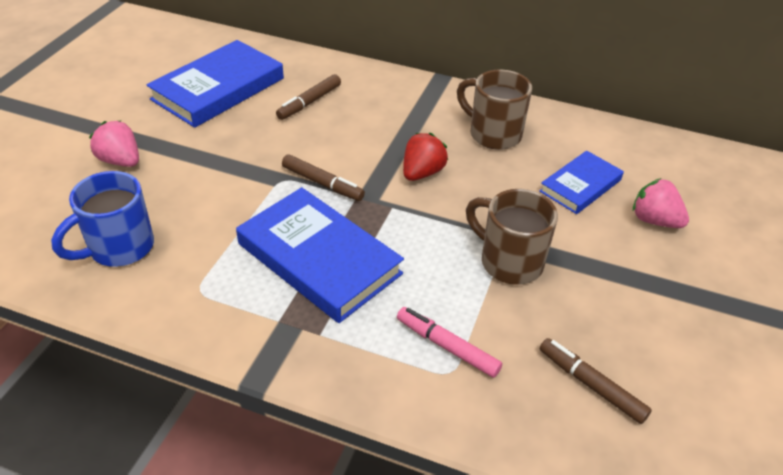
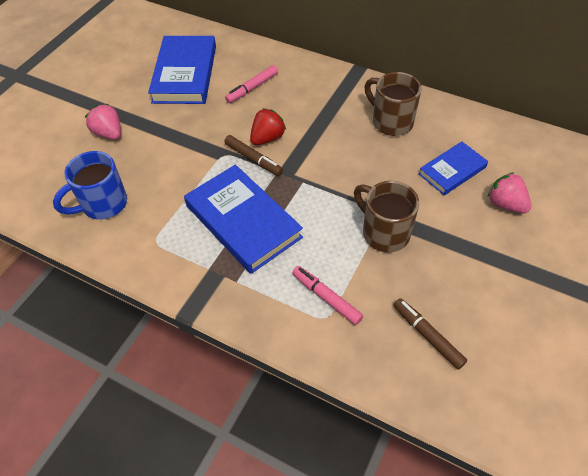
camera: 10 degrees right, 10 degrees up
(218, 89) = (185, 74): blue book -> blue book turned 45 degrees counterclockwise
(309, 102) = (252, 88): brown marker -> pink marker
(422, 173) = (330, 153): red strawberry -> red strawberry (267, 138)

